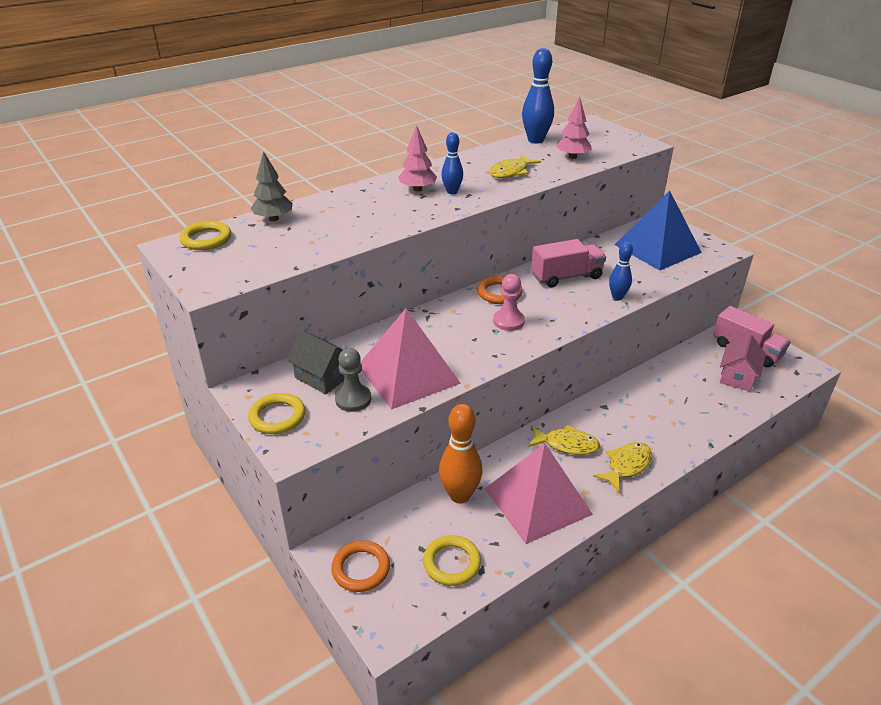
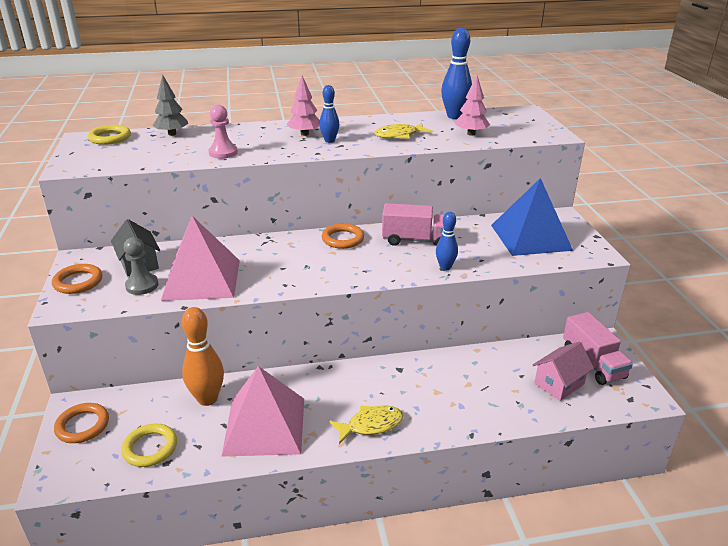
camera: 25 degrees right, 5 degrees down
(277, 417) = (78, 282): yellow ring -> orange ring
(508, 321) = (325, 262): pink pawn -> pink pawn (223, 153)
(566, 444) = (334, 389): yellow fish -> none

